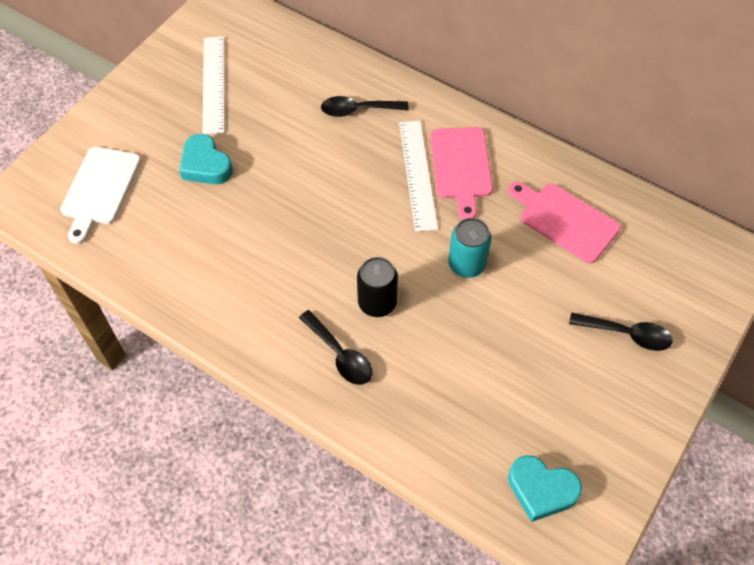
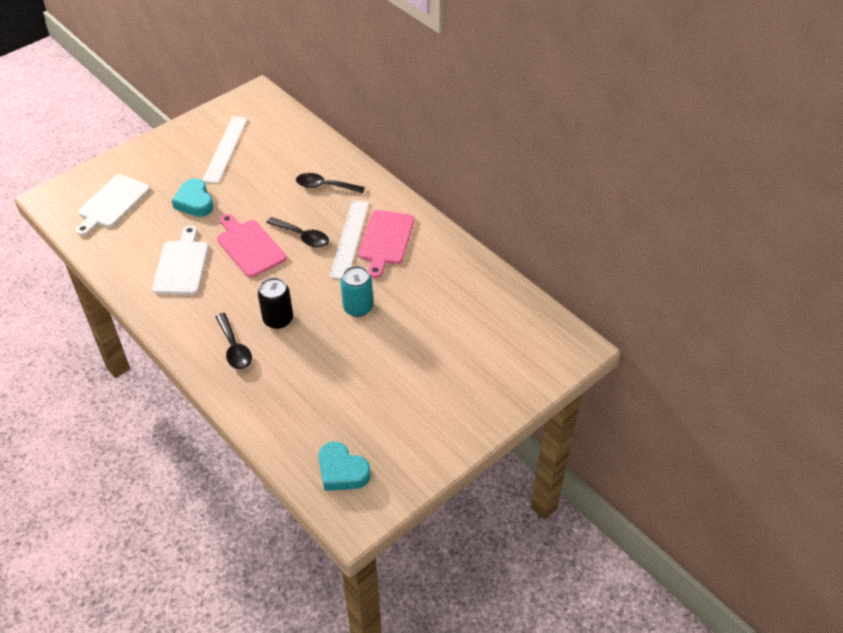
camera: 15 degrees right, 10 degrees down
(225, 256) = (181, 265): none -> white cutting board
(565, 220) = (449, 293): pink cutting board -> pink cutting board (249, 246)
(627, 334) = (459, 381): black spoon -> black spoon (302, 237)

